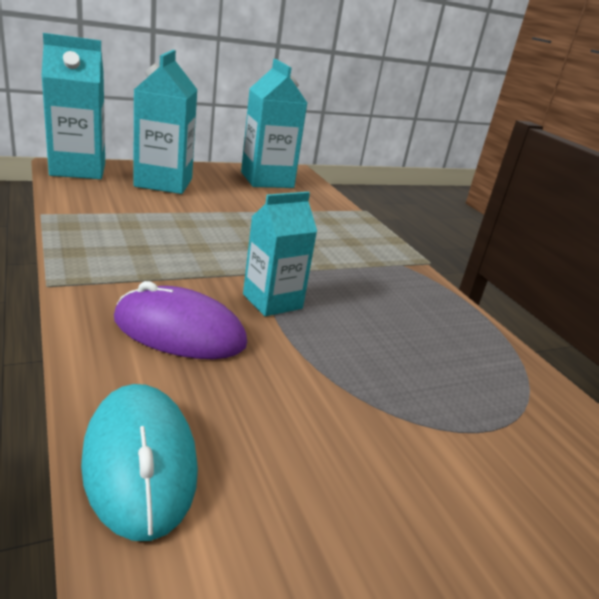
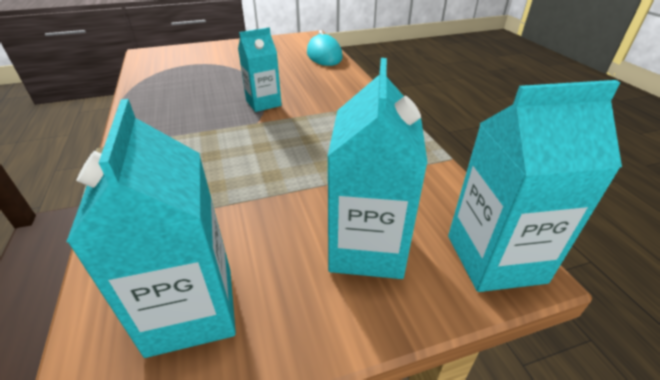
camera: 170 degrees left, 10 degrees up
(179, 331) = (317, 86): purple mouse -> none

